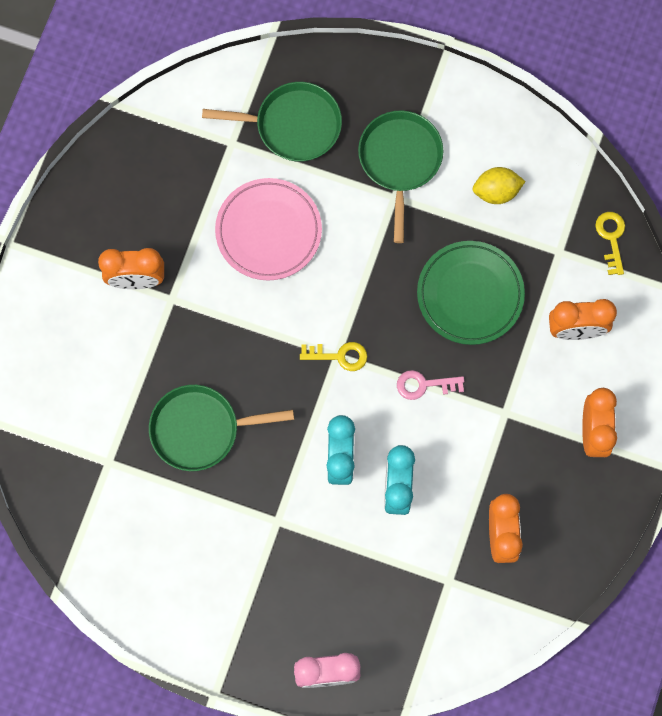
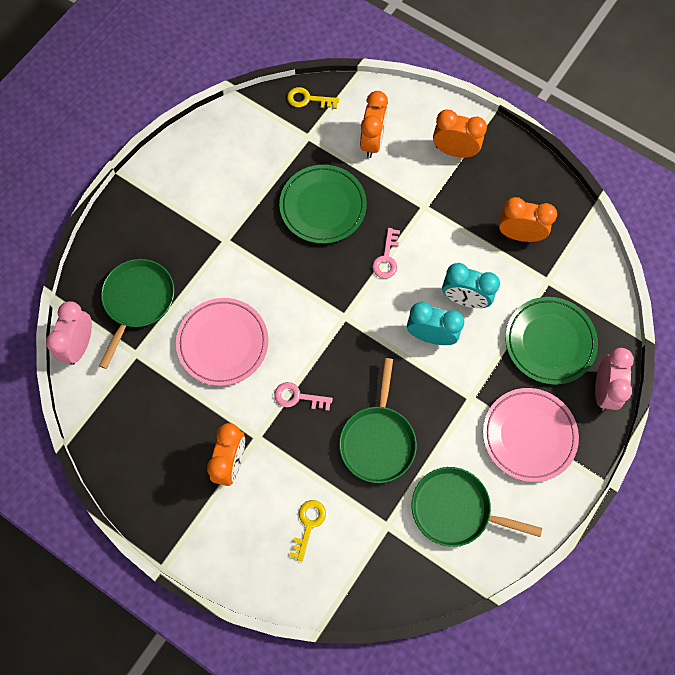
camera: 75 degrees left, 5 degrees down
(226, 82) = (80, 345): none -> pink clock
(228, 330) = (298, 397): none -> pink key
(249, 596) = (529, 435): none -> pink plate
(339, 356) = (345, 315): yellow key -> yellow key (308, 525)
(370, 599) = (549, 342): none -> green plate
(400, 161) = (197, 228): green pan -> green pan (455, 509)
(496, 191) = (245, 166): yellow lemon -> none

